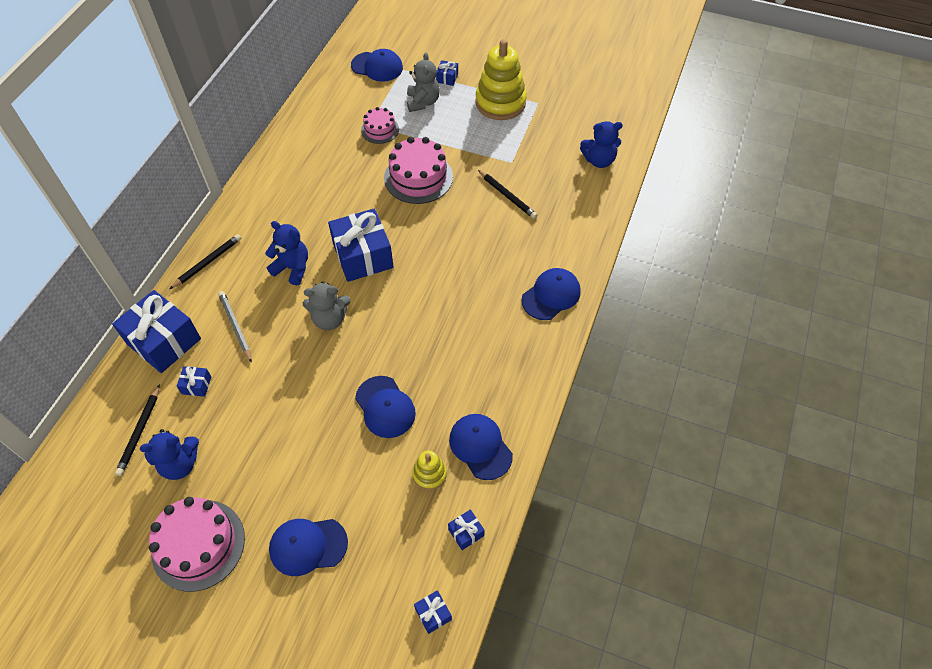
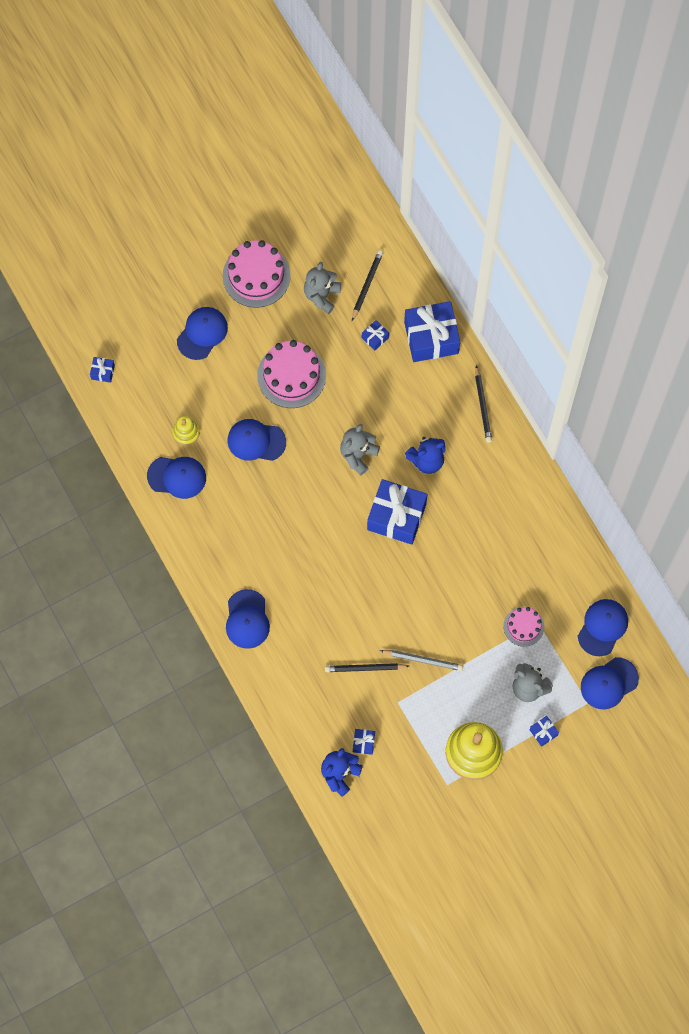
camera: 130 degrees right, 15 degrees up
(140, 432) = (367, 285): black pencil -> black pencil turned 60 degrees clockwise
(180, 464) = (321, 295): blue teddy bear -> grey teddy bear
(235, 326) = (405, 390): grey pencil -> grey pencil (423, 660)
(338, 91) = (602, 627): none -> blue cap
(418, 177) = (442, 616): pink cake -> pink cake (291, 375)
(466, 532) = (131, 425): blue gift -> blue gift (363, 743)

